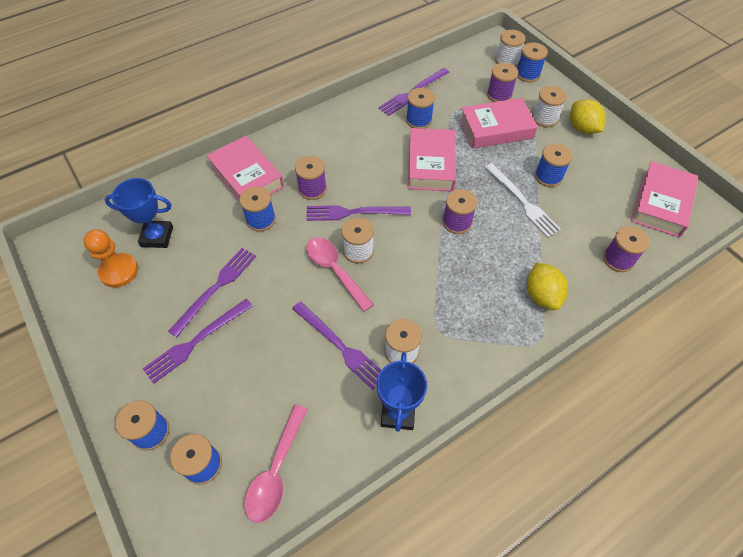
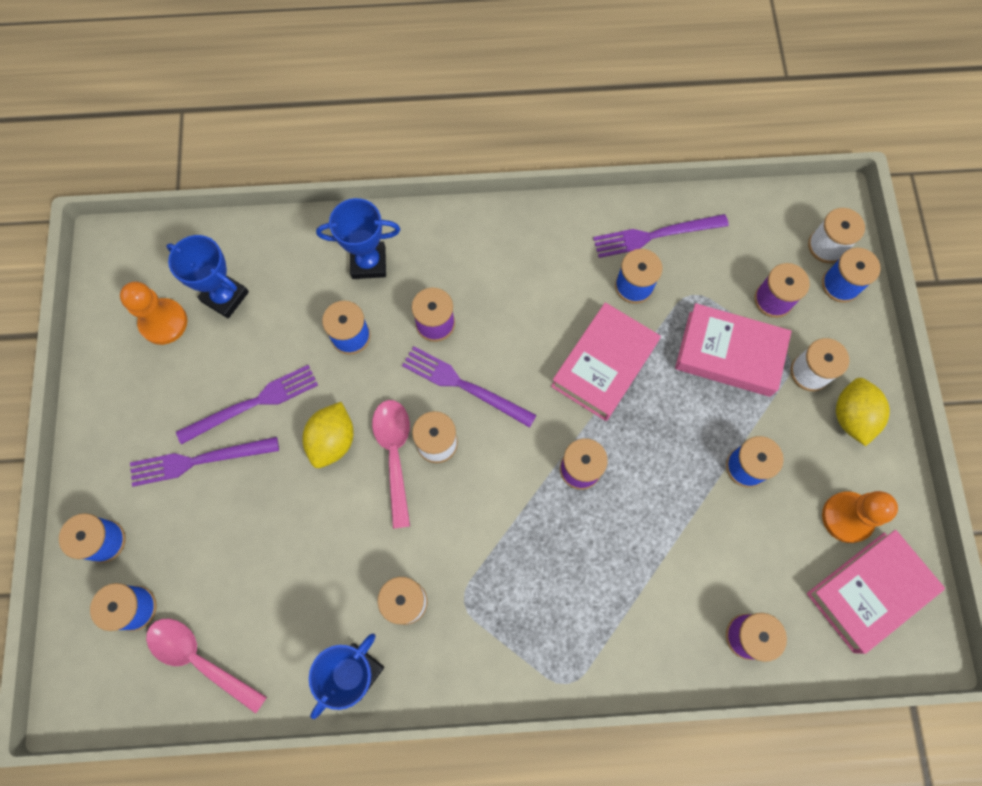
camera: 30 degrees right, 15 degrees up
(247, 176) = (368, 263): pink book -> blue trophy
(276, 471) = (199, 659): pink spoon -> pink spoon turned 75 degrees clockwise
(340, 346) = (344, 555): purple fork -> none
(522, 201) = (684, 485): white fork -> none
(542, 295) = (614, 628): yellow lemon -> yellow lemon (332, 441)
(620, 174) = (847, 517): none -> orange pawn

